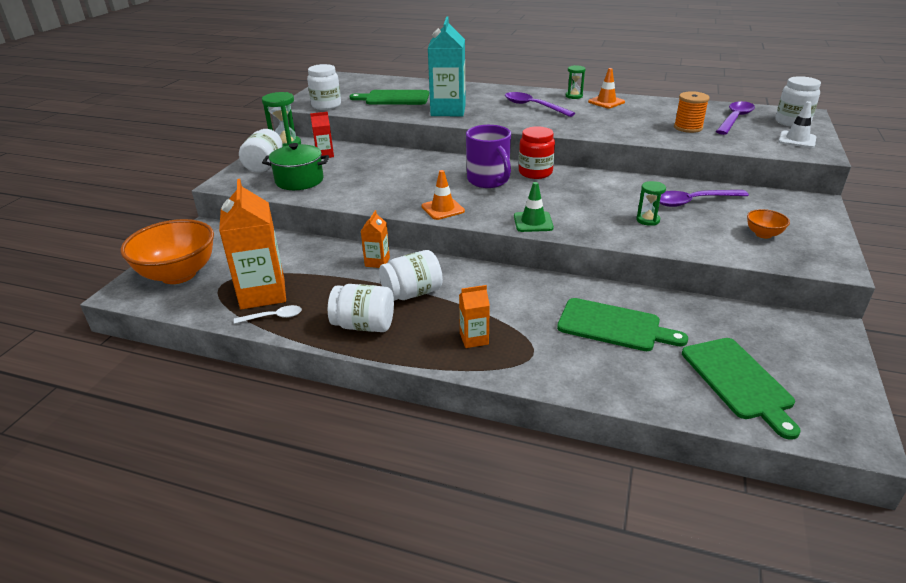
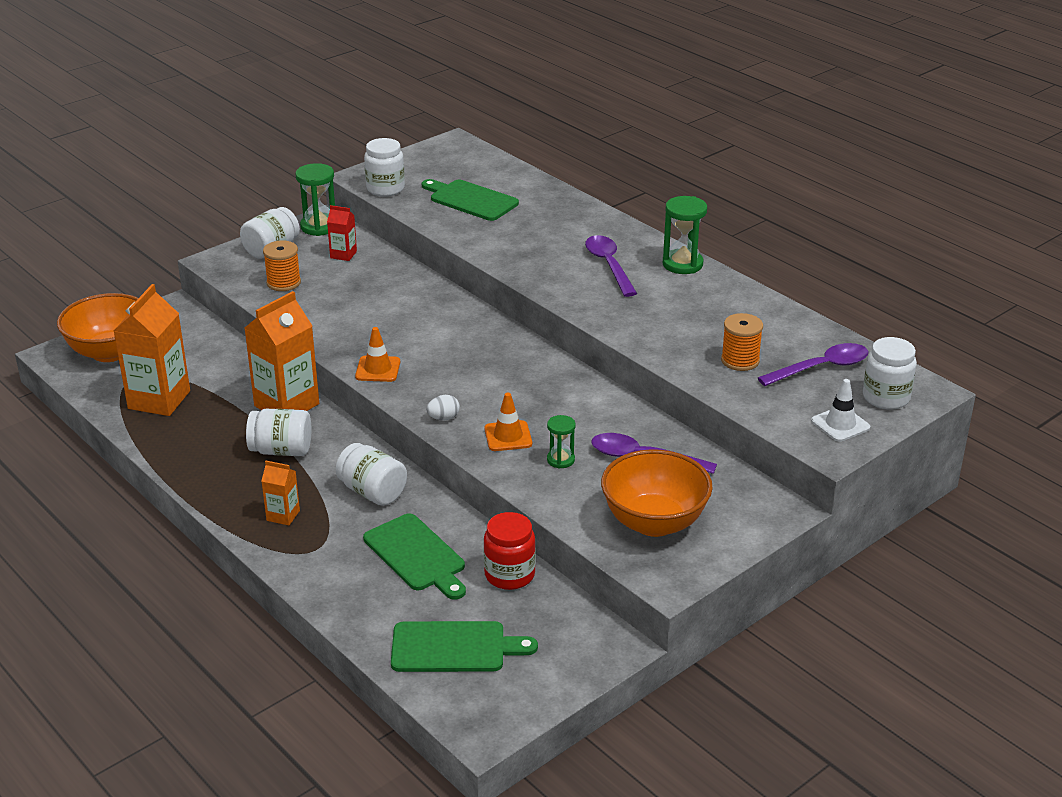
camera: 30 degrees right, 0 degrees up
(273, 317) = (146, 427): white spoon -> none
(299, 180) = (283, 283): green pot -> orange spool
(364, 325) = (209, 465): white jar -> white jar (372, 492)
(377, 262) = (286, 405): orange carton -> orange carton, size x2.03
(448, 110) = (504, 240): turquoise carton -> none
(489, 181) = (466, 351): purple mug -> none
(533, 222) = (443, 418): green traffic cone -> white egg
(535, 172) = (529, 357): red jar -> red jar (509, 575)
(574, 96) = (682, 264): green hourglass -> green hourglass, size x1.68
(606, 102) = (707, 287): orange traffic cone -> orange traffic cone (508, 436)
(738, 381) = (454, 647): green cutting board -> green cutting board turned 105 degrees counterclockwise
(763, 234) = (654, 522): orange bowl -> orange bowl, size x2.27

